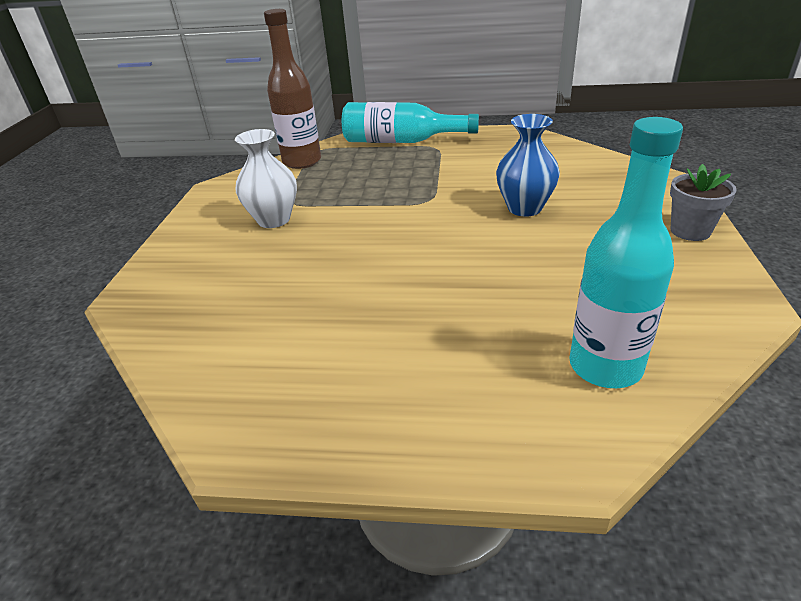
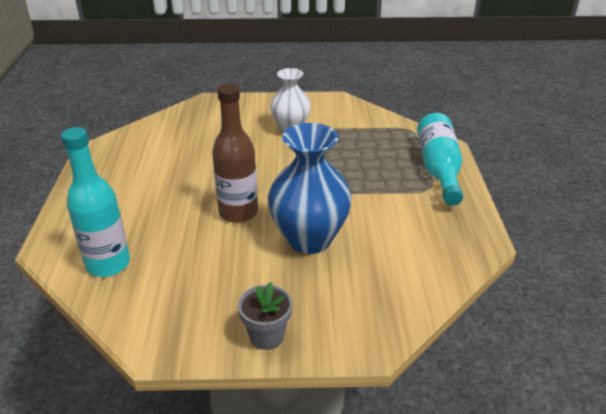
camera: 80 degrees right, 0 degrees up
(302, 161) = (385, 125): brown bottle -> brown bottle (238, 212)
(524, 208) = (309, 239): blue vase -> blue vase, size x1.56

